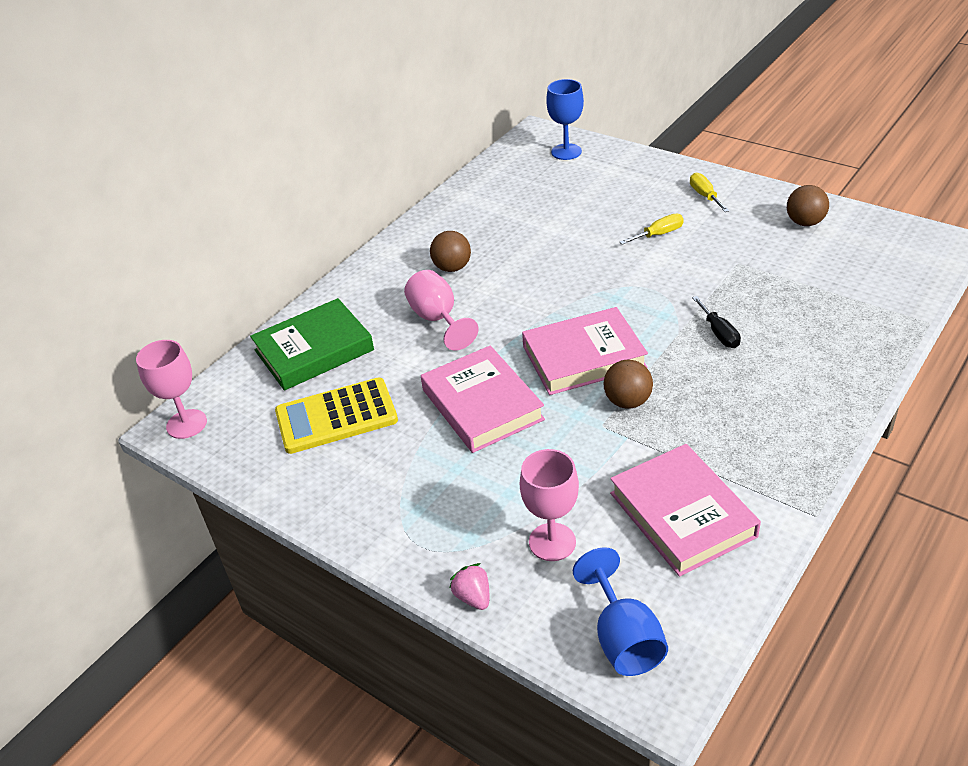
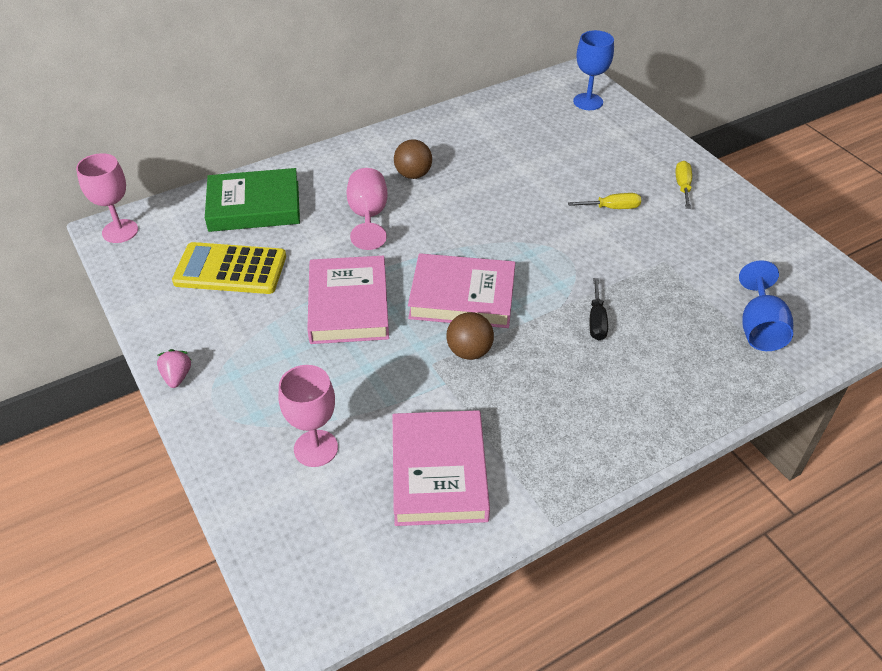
camera: 20 degrees right, 5 degrees up
(473, 597) = (221, 467): pink strawberry -> pink strawberry (177, 377)
(623, 638) = (310, 558): blue goblet -> blue goblet (759, 328)
(805, 222) = (758, 245): brown ball -> none

